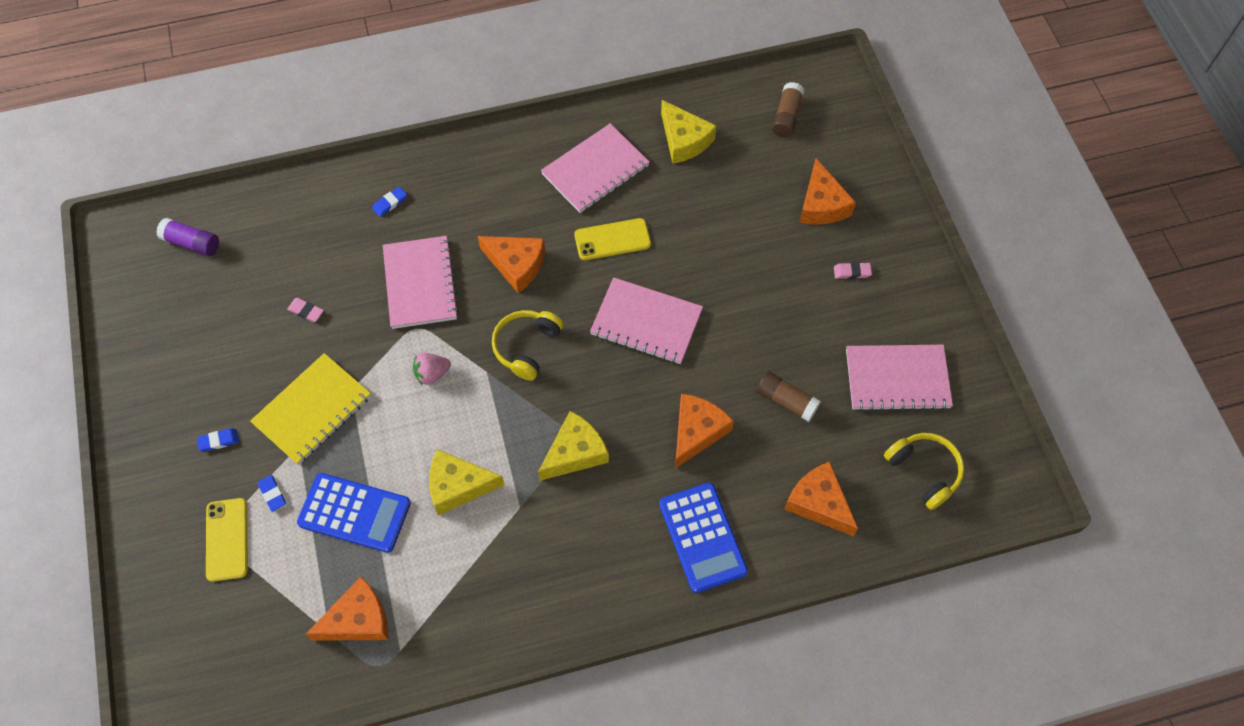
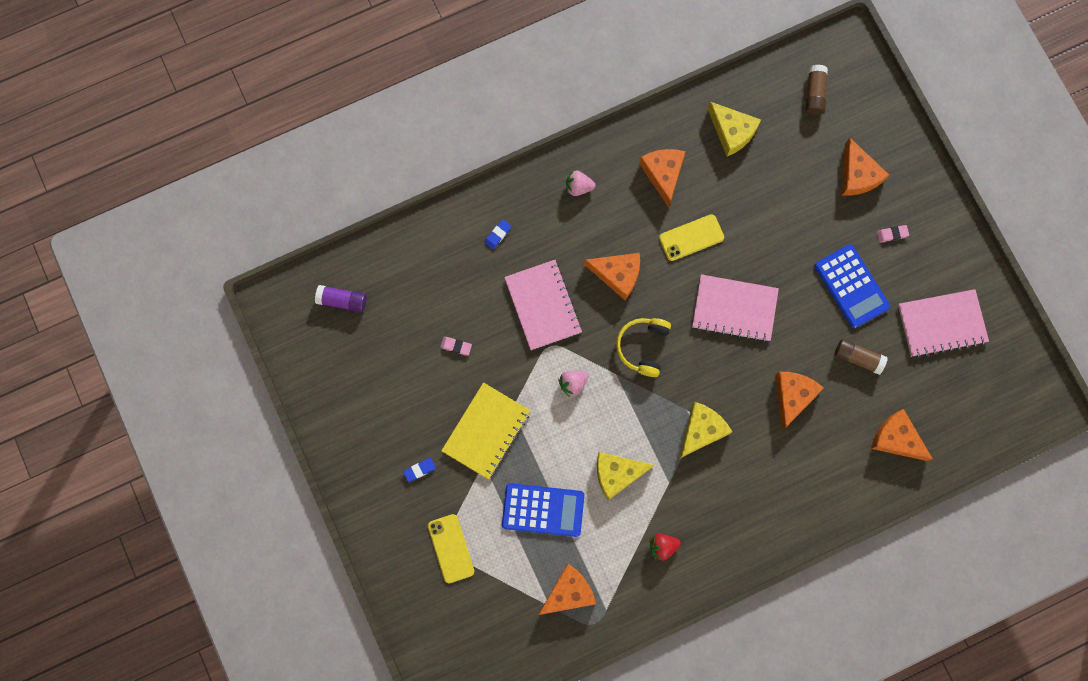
camera: 10 degrees left, 15 degrees up
(272, 494) = (475, 506): blue eraser -> none
(493, 583) = (662, 546): none -> red strawberry
(495, 169) = (578, 187): none -> pink strawberry
(595, 170) = (663, 174): pink notebook -> orange cheese
(702, 537) = (813, 482): blue calculator -> blue calculator (851, 286)
(924, 471) = (972, 399): yellow headphones -> none

